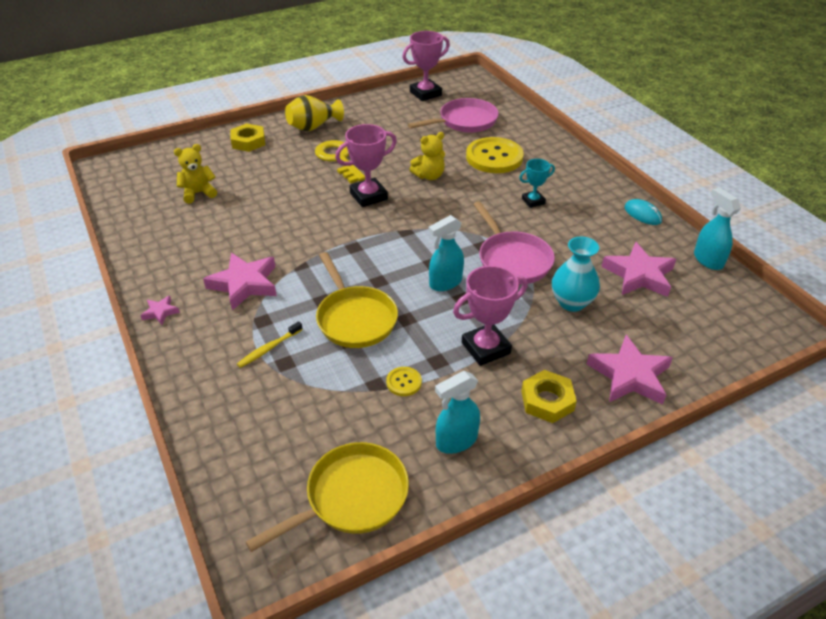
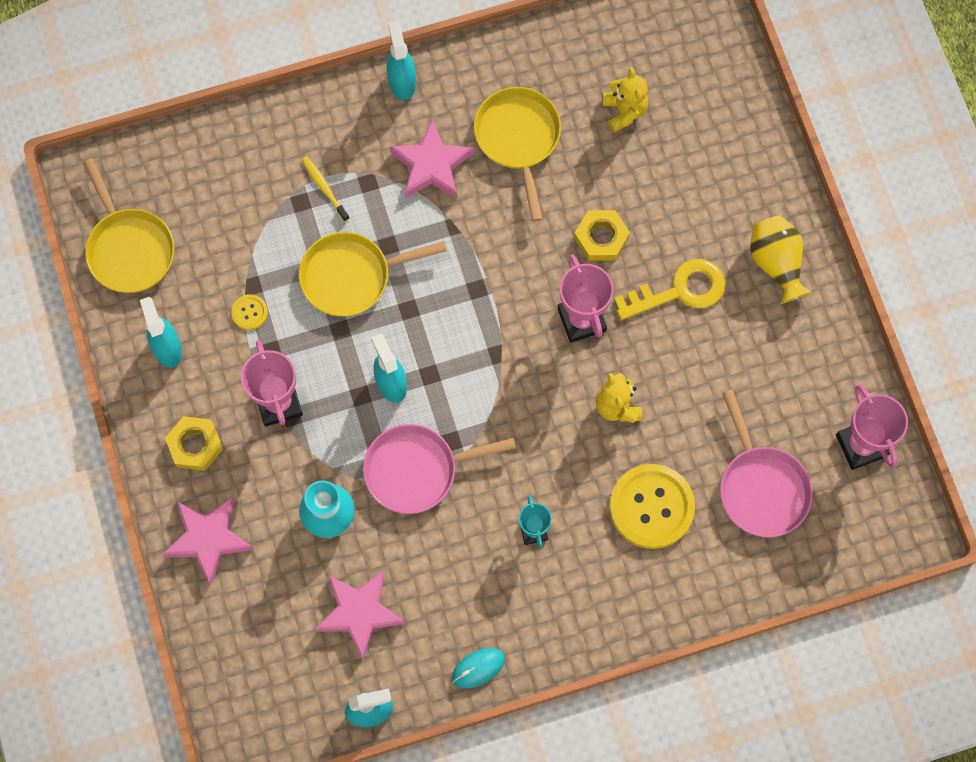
camera: 100 degrees right, 30 degrees up
(160, 312) = (402, 81): pink star -> turquoise spray bottle
(220, 240) = (518, 139): none -> yellow pan
(248, 142) = (746, 173): yellow nut -> yellow nut (601, 238)

